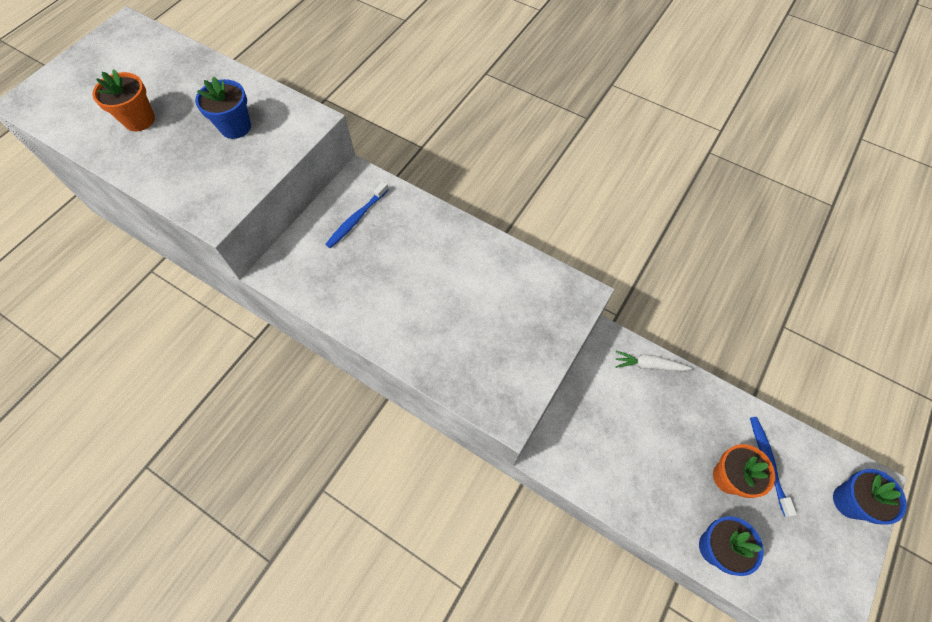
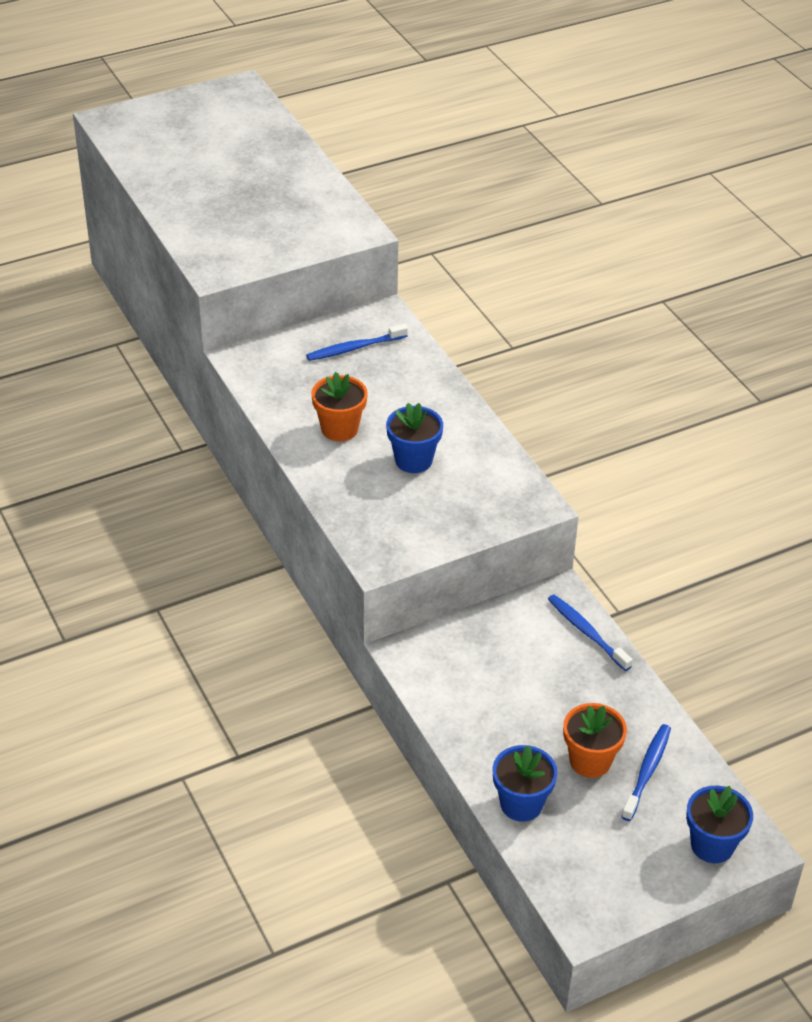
camera: 30 degrees right, 20 degrees down
(139, 120) = (200, 172): orange flower pot -> orange flower pot (339, 429)
(235, 127) = (284, 211): blue flower pot -> blue flower pot (413, 460)
(648, 365) = (587, 632): white carrot -> blue toothbrush

